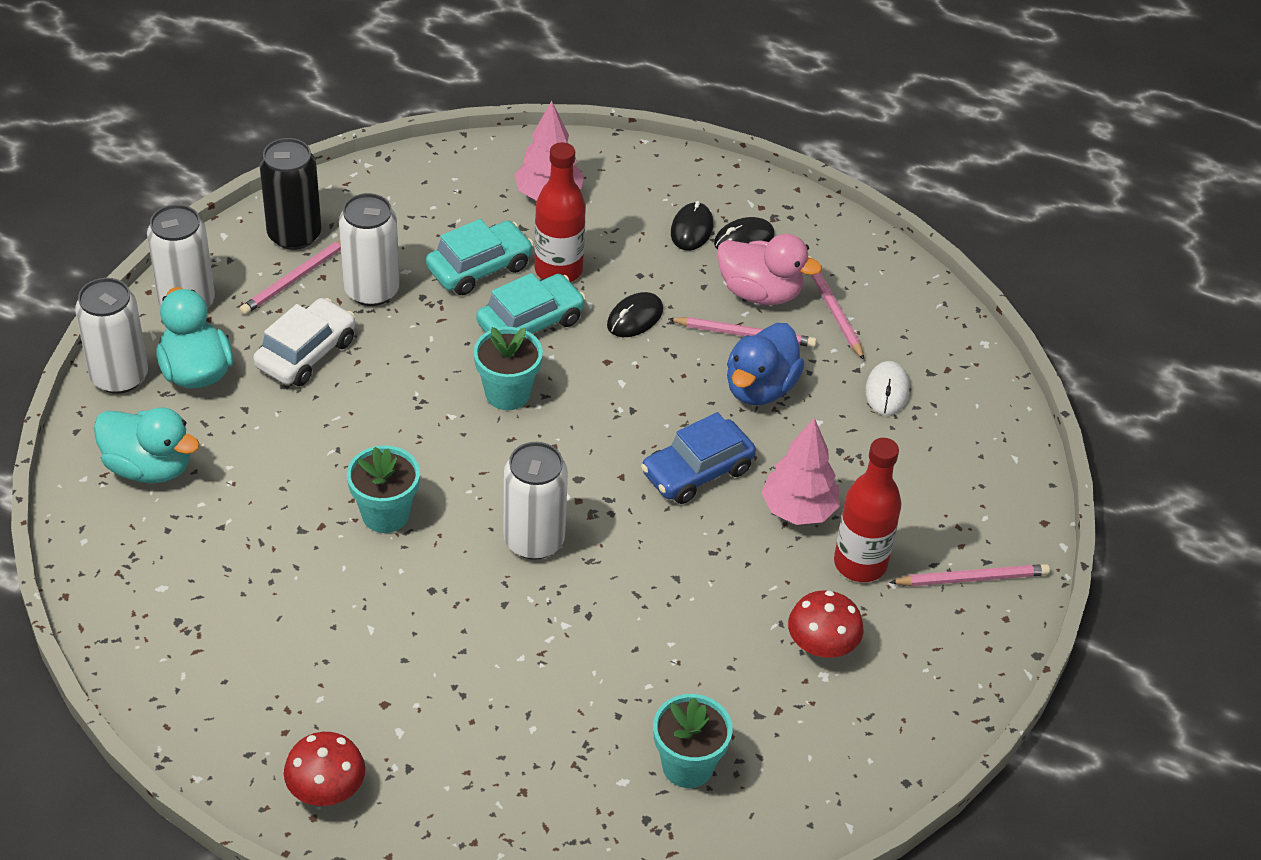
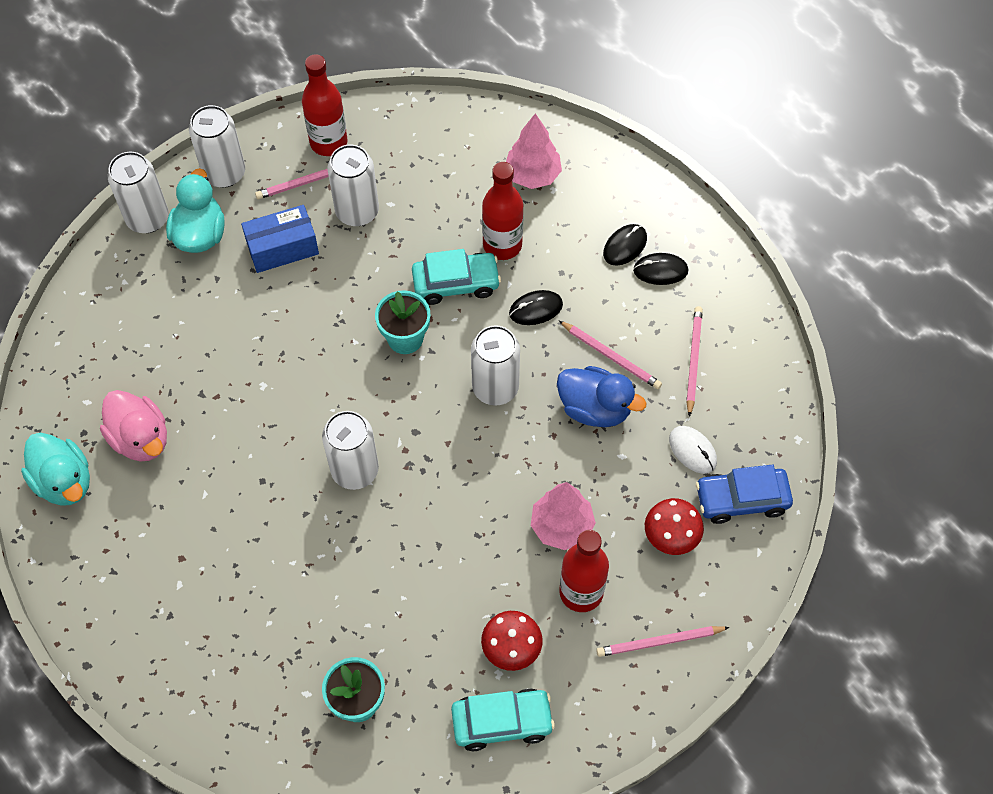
camera: 30 degrees right, 15 degrees up
(149, 467) = (128, 301): turquoise duck -> turquoise duck (64, 481)
(294, 235) = (328, 142): black can -> red bottle
(306, 353) = (282, 248): white car -> blue box
(326, 789) = (108, 607): red mushroom -> red mushroom (671, 536)
(385, 514) = (264, 405): turquoise flower pot -> none
(479, 268) = (445, 221): turquoise car -> turquoise car (502, 722)
(639, 406) = (495, 388): none -> white can
(697, 471) = (505, 462): blue car -> blue car (741, 499)
(760, 293) = (645, 323): pink duck -> pink duck (141, 438)
(760, 388) = (595, 408): blue duck -> blue duck turned 120 degrees counterclockwise
(887, 391) = (692, 450): white mouse -> white mouse turned 75 degrees counterclockwise
(972, 578) = (659, 642): pink pencil -> pink pencil turned 150 degrees clockwise

